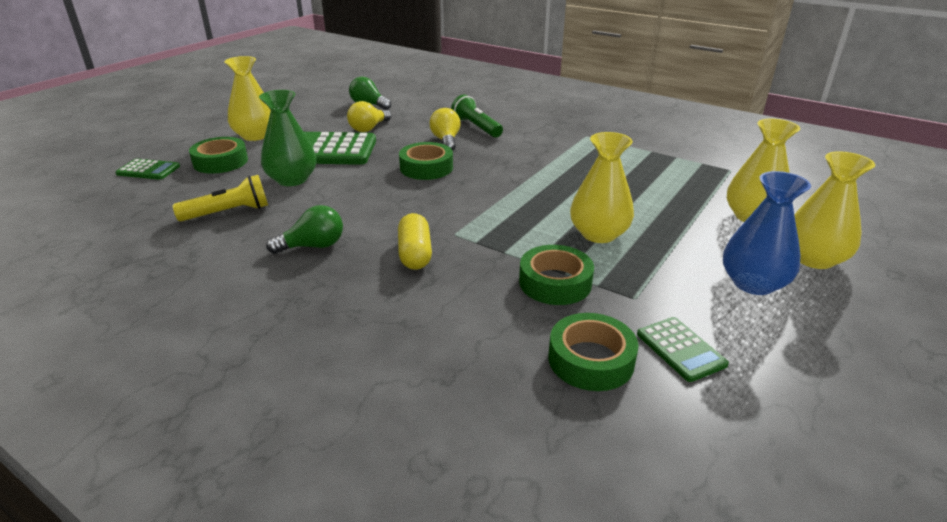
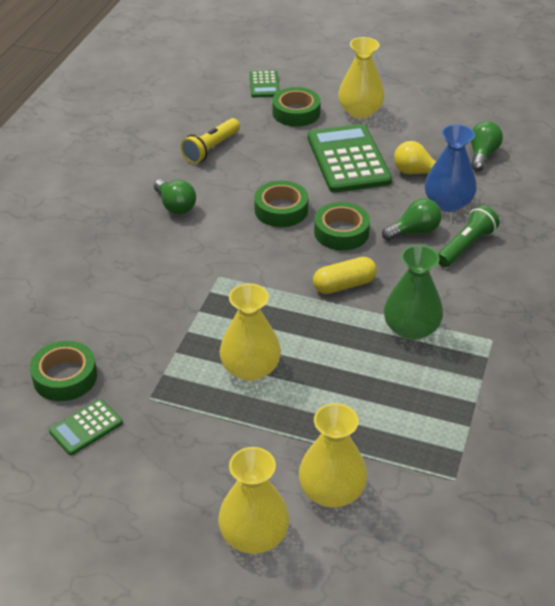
camera: 75 degrees right, 10 degrees up
(228, 212) = (211, 149): yellow flashlight -> yellow flashlight turned 75 degrees clockwise
(292, 179) = (280, 161): green vase -> green vase (411, 329)
(415, 254) = (180, 261): yellow capsule -> yellow capsule (344, 285)
(446, 141) = (414, 231): yellow light bulb -> green light bulb
(555, 283) = (160, 347): green tape -> green tape (281, 210)
(753, 283) = (193, 480): blue vase -> blue vase (448, 203)

